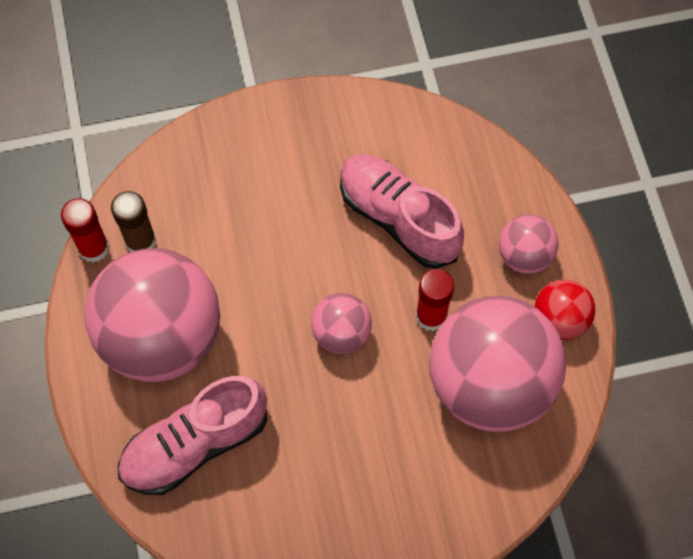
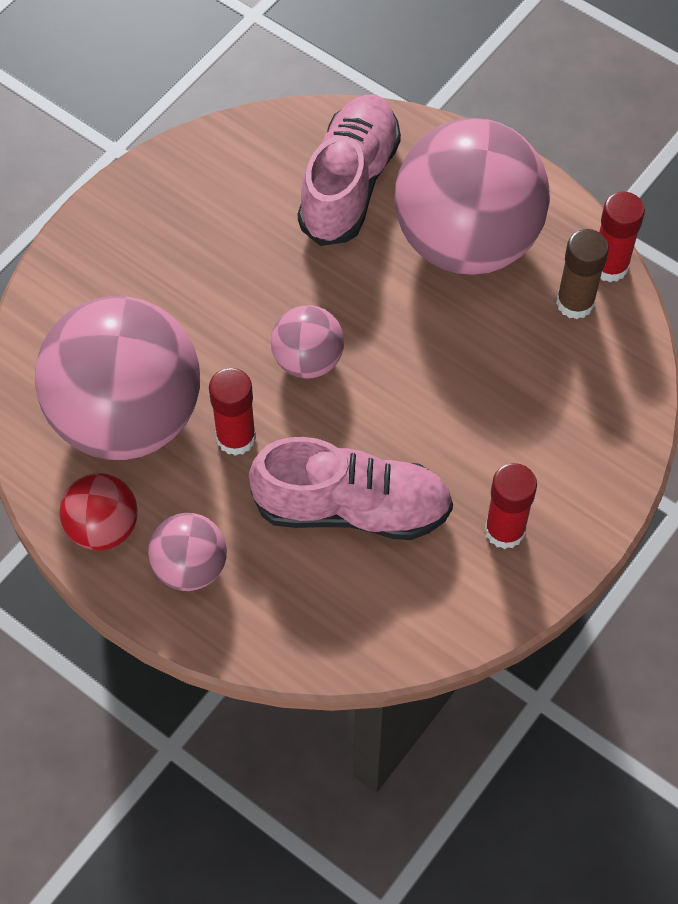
camera: 140 degrees right, 5 degrees down
(323, 141) = (505, 530): none -> red glue stick

